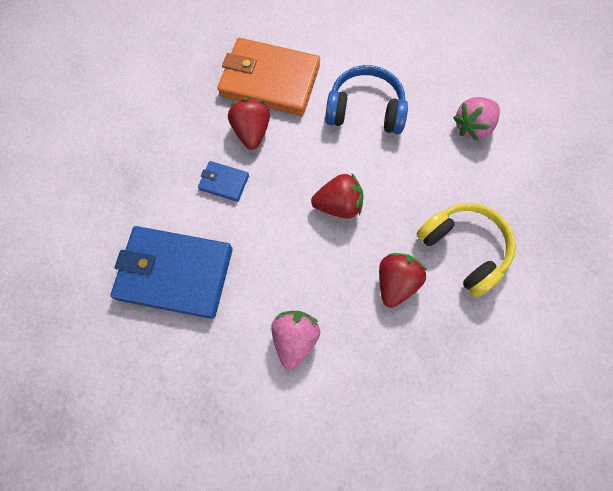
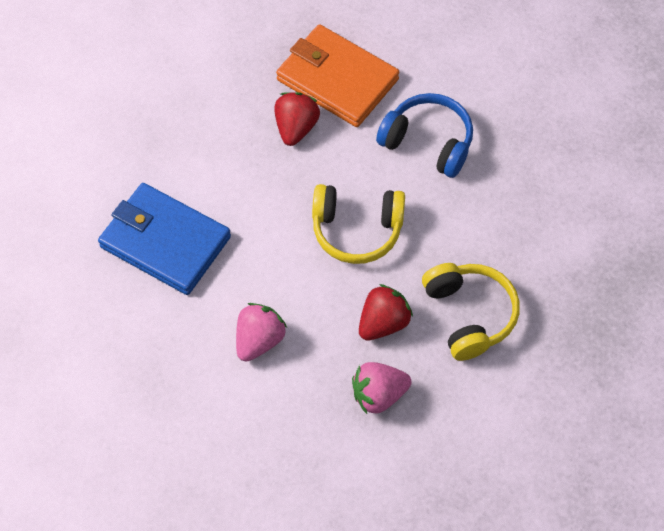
camera: 20 degrees right, 10 degrees down
(224, 182) = (247, 170): blue wallet -> none
(338, 205) = (357, 230): red strawberry -> yellow headphones
(472, 127) = (539, 196): pink strawberry -> pink strawberry (378, 395)

